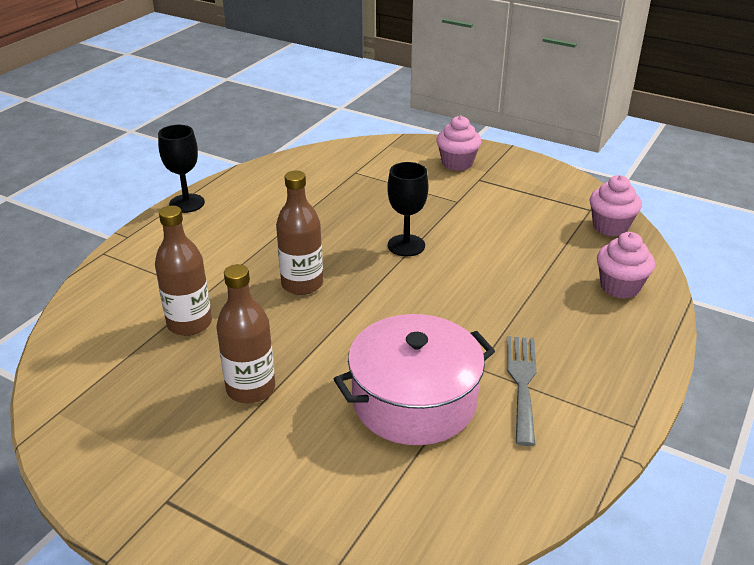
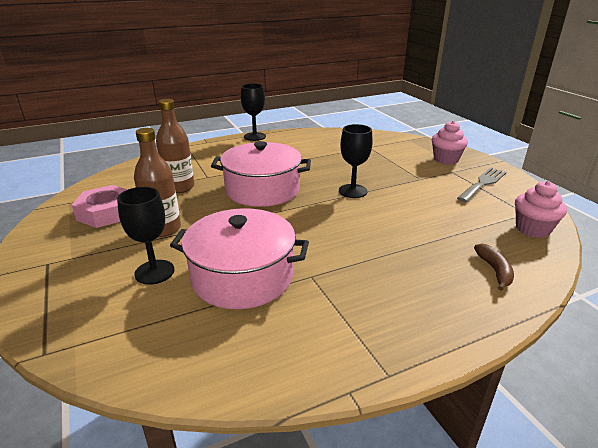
camera: 35 degrees right, 5 degrees down
(140, 401) = (106, 212): none -> pink nut
(302, 284) = (262, 190): brown bottle -> pink pot
(315, 443) = (154, 272): none -> black goblet
(522, 382) = (331, 299): grey fork -> grey fork (483, 183)
(619, 287) = (494, 270): pink cupcake -> brown banana

